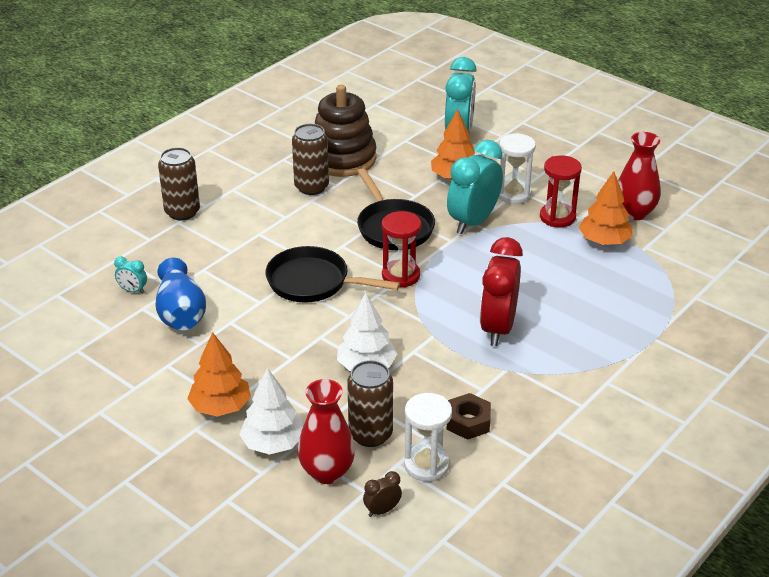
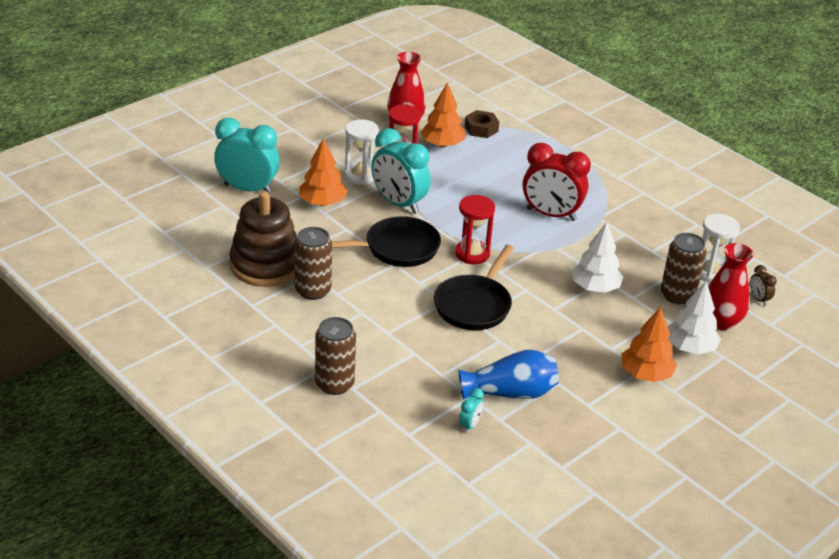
camera: 85 degrees left, 0 degrees up
(468, 422) = (662, 246): brown nut -> brown nut (481, 129)

